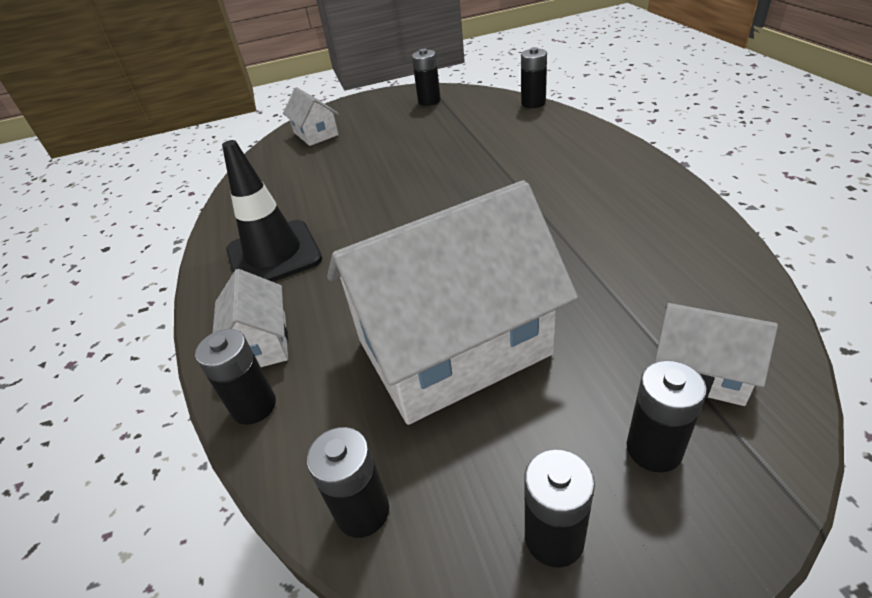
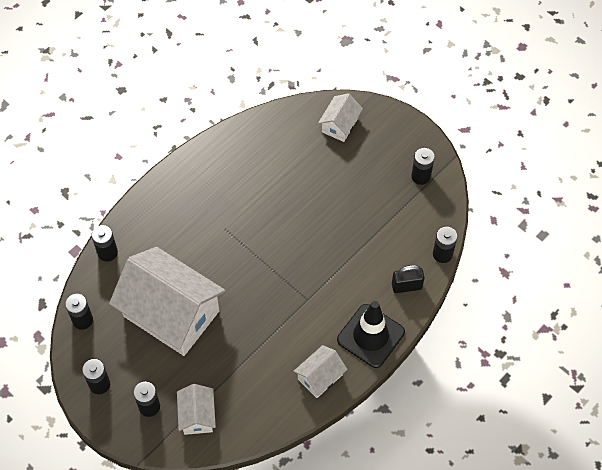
camera: 55 degrees right, 20 degrees up
(260, 343) = (140, 230): white house -> white house (320, 377)
(274, 255) = (201, 192): black traffic cone -> black traffic cone (370, 336)
(559, 128) = (406, 286): none -> black padlock

